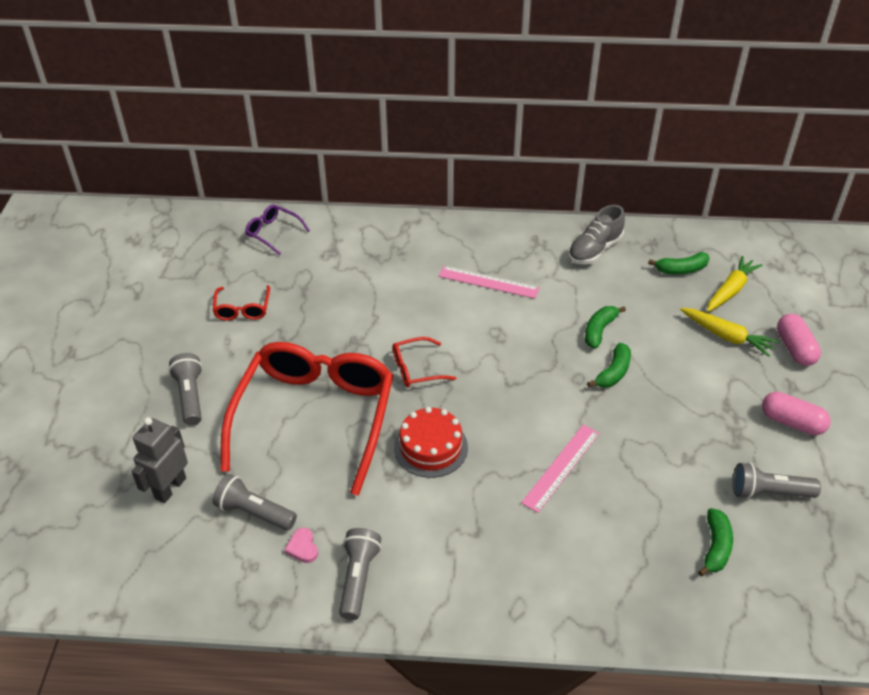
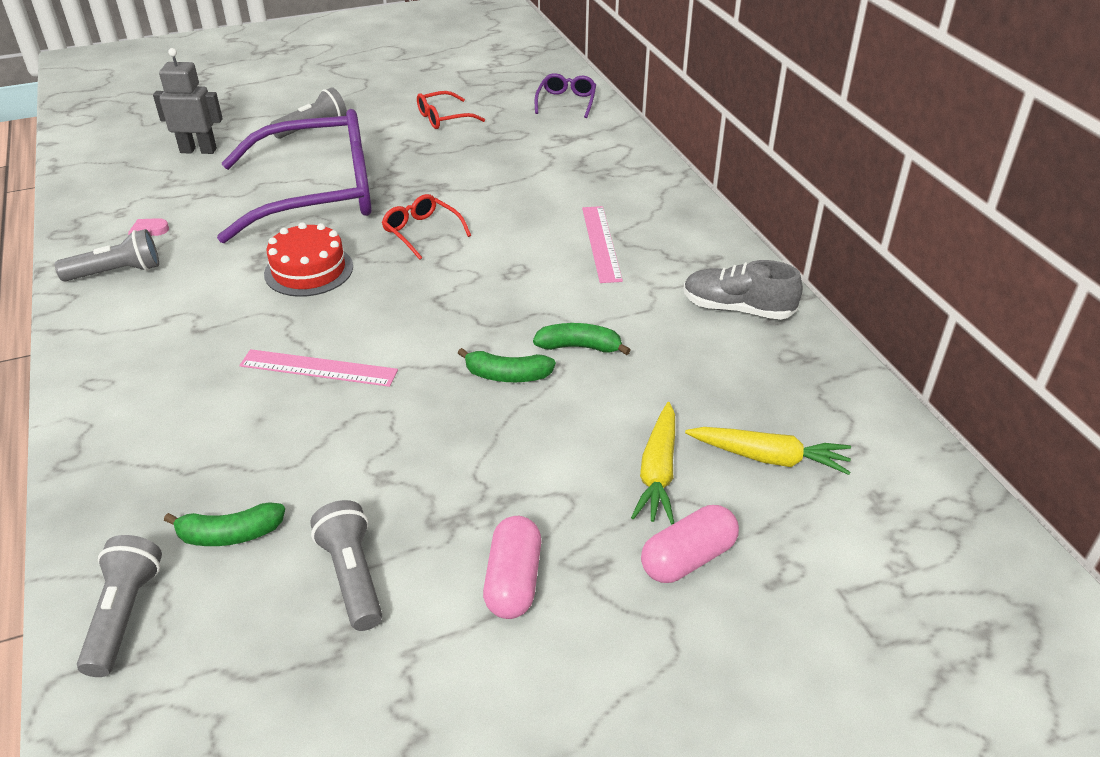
camera: 65 degrees right, 5 degrees down
(254, 512) = (183, 196): grey flashlight -> grey flashlight (124, 614)
(314, 418) = (316, 194): red glasses -> purple glasses
(681, 269) = (770, 396): green banana -> none

